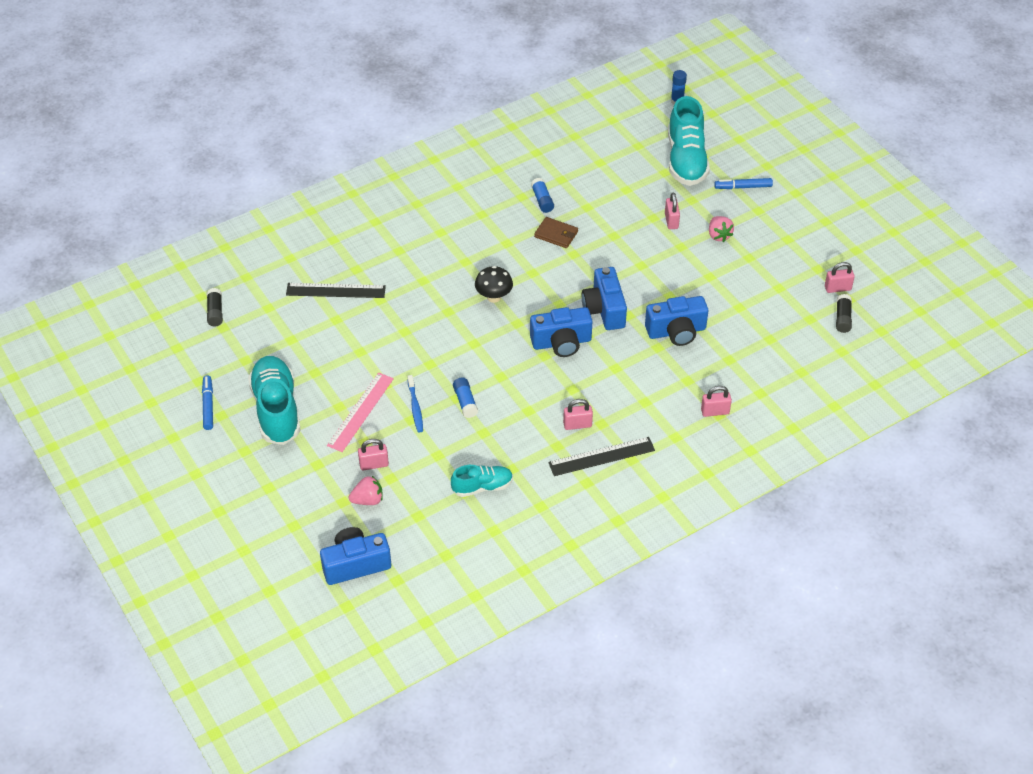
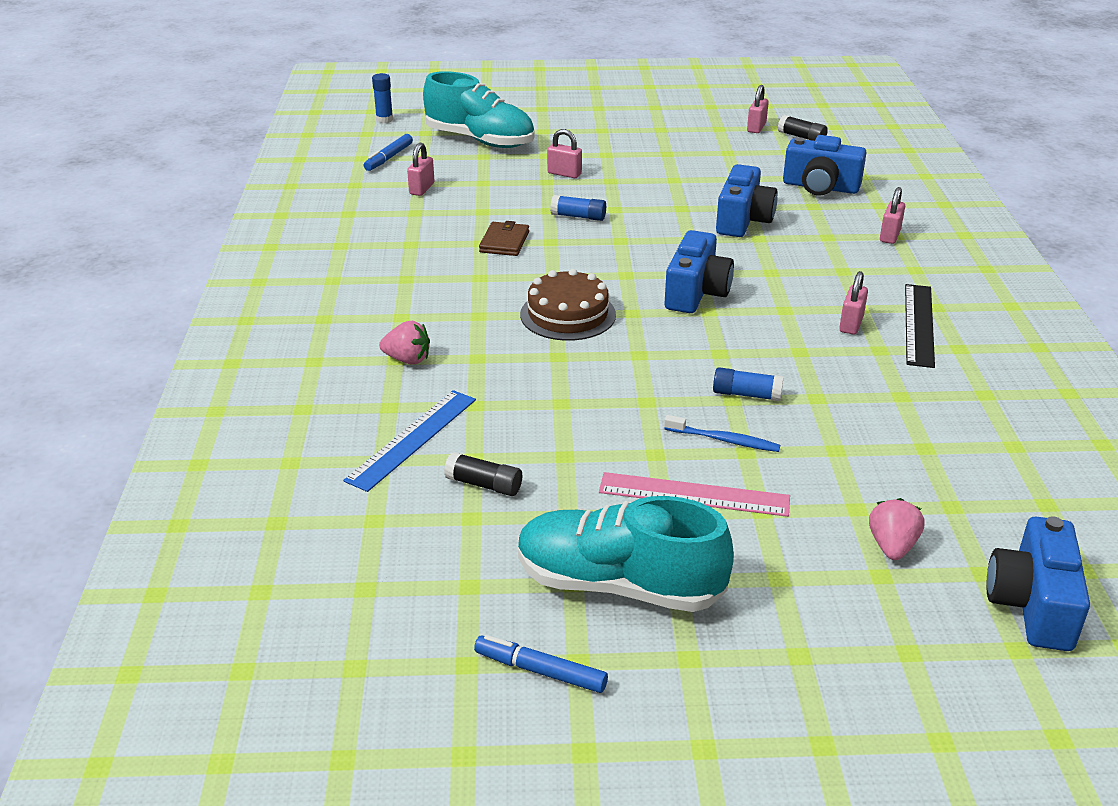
camera: 60 degrees left, 15 degrees down
(215, 312) = (319, 586): black glue stick -> black glue stick (484, 485)
(335, 290) = (412, 439): black ruler -> blue ruler
(360, 412) = (694, 494): pink ruler -> pink ruler turned 45 degrees counterclockwise
(374, 464) = (817, 516): pink padlock -> pink padlock (421, 189)
(482, 487) = (923, 430): turquoise shoe -> none
(494, 297) = (568, 314): black mushroom -> brown cake
(542, 200) = (435, 233): blue glue stick -> blue glue stick (578, 217)
(556, 234) = (504, 242): brown wallet -> brown wallet turned 45 degrees counterclockwise
(604, 309) = (665, 250): blue camera -> blue camera (820, 187)
(719, 235) = (616, 157): pink strawberry -> pink strawberry (407, 359)
(743, 187) = (558, 127): blue marker -> blue marker (388, 158)

